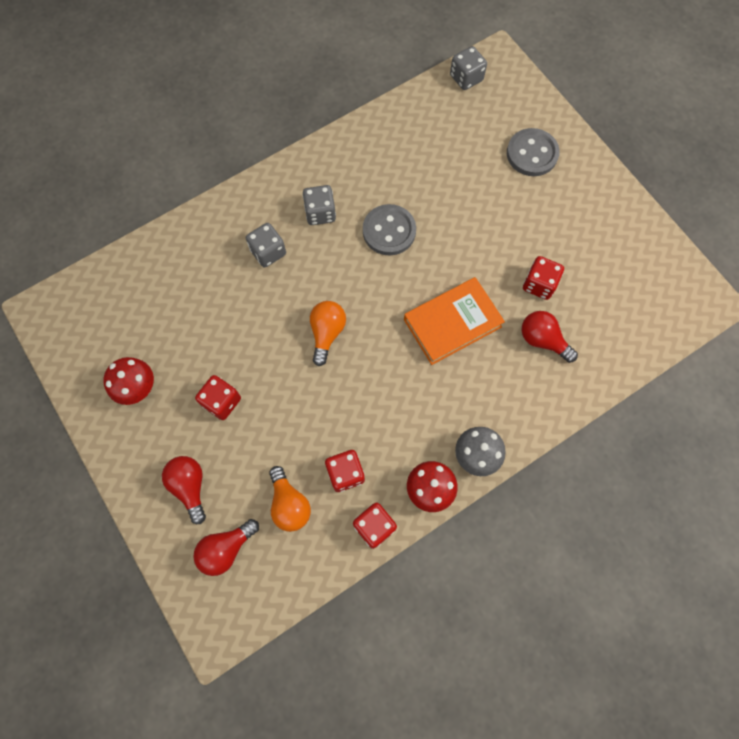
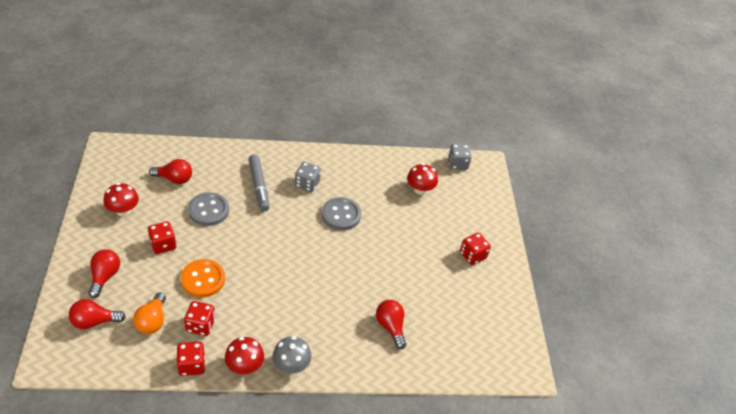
camera: 25 degrees right, 25 degrees down
(161, 305) = (174, 179): none -> red light bulb
(268, 252) = (259, 186): grey dice -> grey marker
(302, 416) = (203, 279): none -> orange button
(327, 333) = (256, 245): orange light bulb -> none
(450, 140) = (420, 189): none -> red mushroom
(452, 323) = (339, 284): orange book -> none
(532, 154) = (468, 223): grey button -> grey button (208, 210)
(539, 284) = (414, 295): red dice -> red dice (472, 255)

